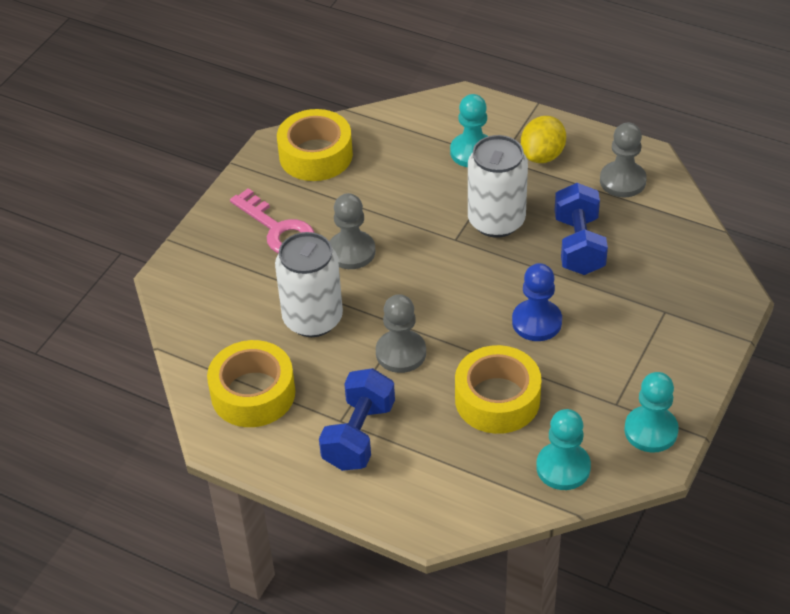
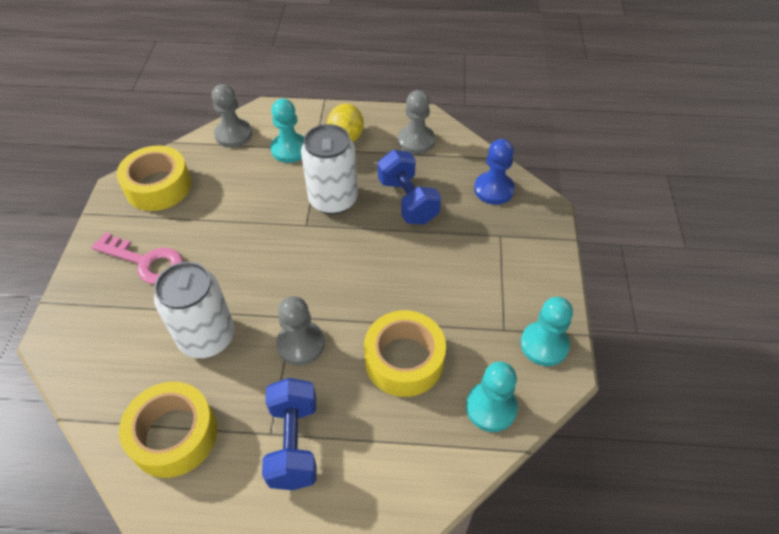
camera: 25 degrees left, 5 degrees up
(351, 251) = (220, 262): grey pawn -> grey pawn (233, 134)
(536, 322) = (405, 277): blue pawn -> blue pawn (494, 189)

